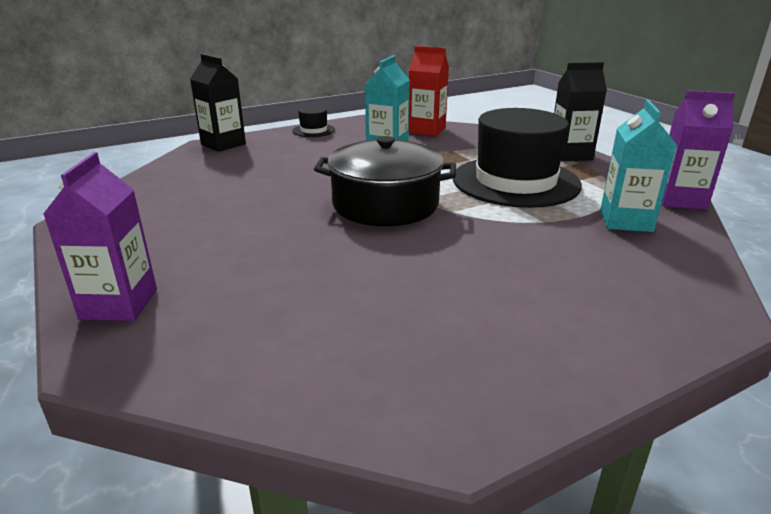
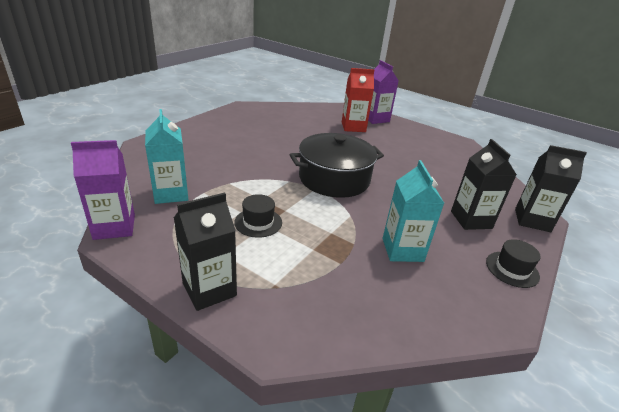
camera: 150 degrees right, 5 degrees up
(284, 153) = (471, 220): none -> black carton
(426, 130) = (406, 311): red carton -> red carton (353, 127)
(515, 181) = (258, 222): black hat -> black hat, size x0.42

